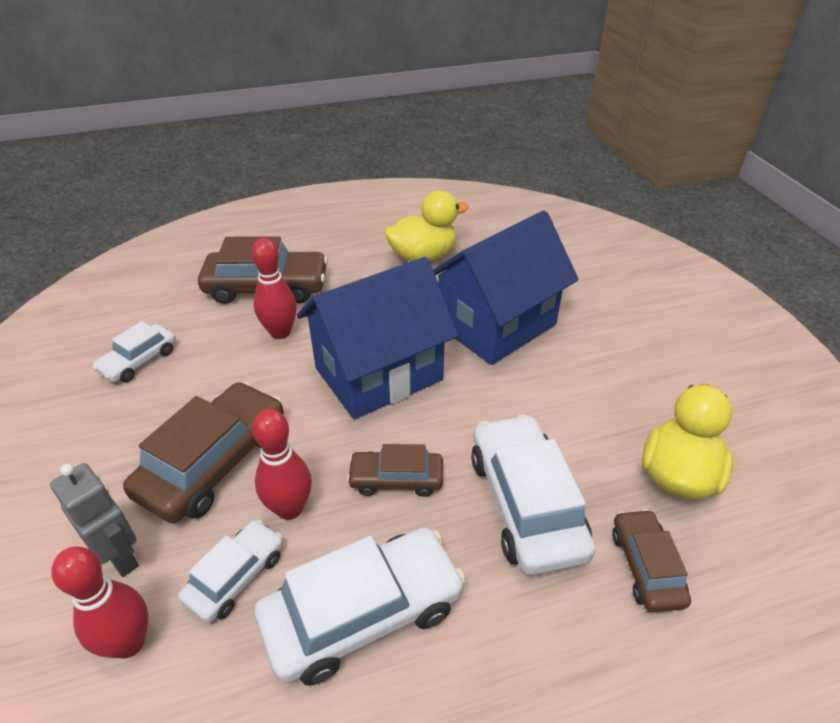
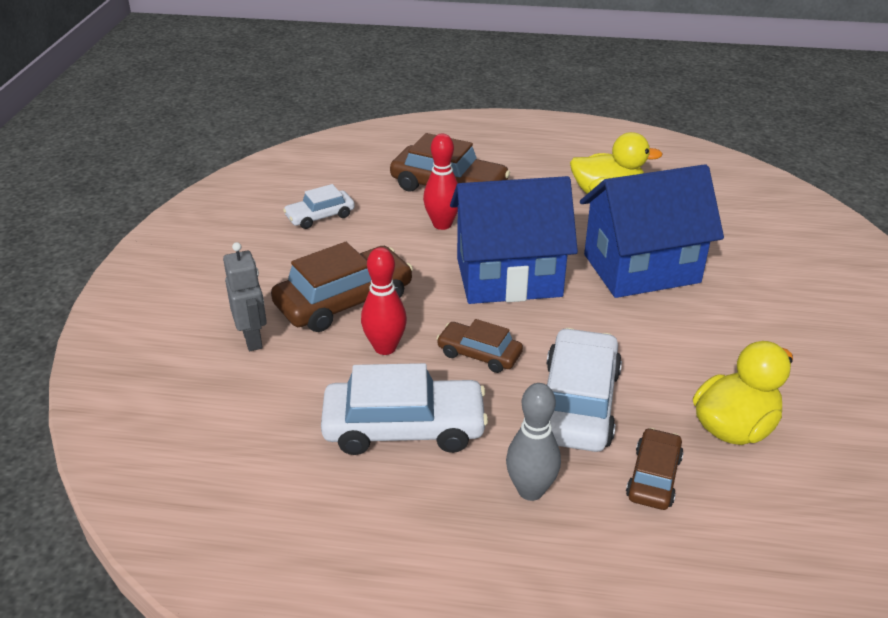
camera: 25 degrees right, 5 degrees down
(128, 643) = (237, 389): red bowling pin -> none
(236, 576) = (325, 376): white car -> none
(541, 641) = (530, 490): none -> grey bowling pin

